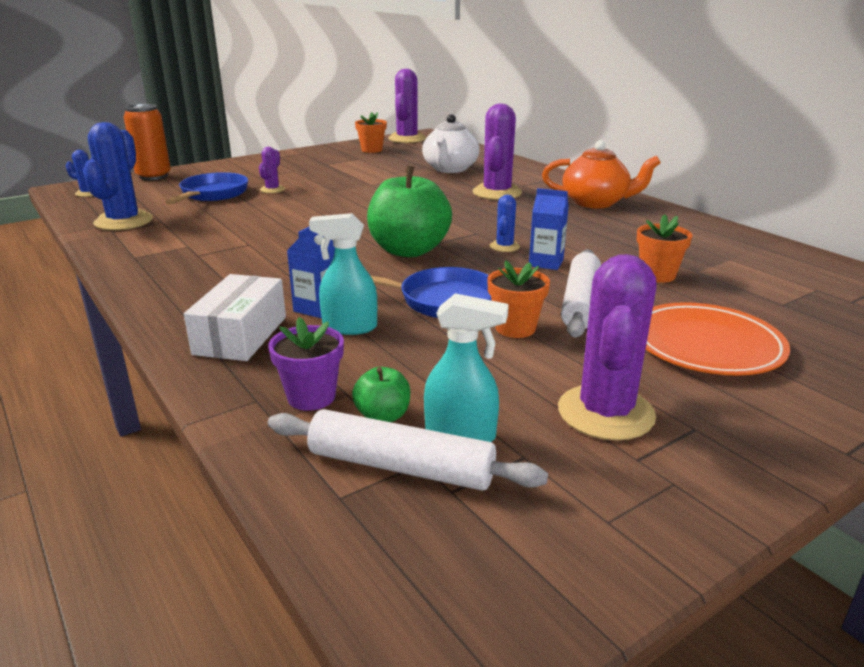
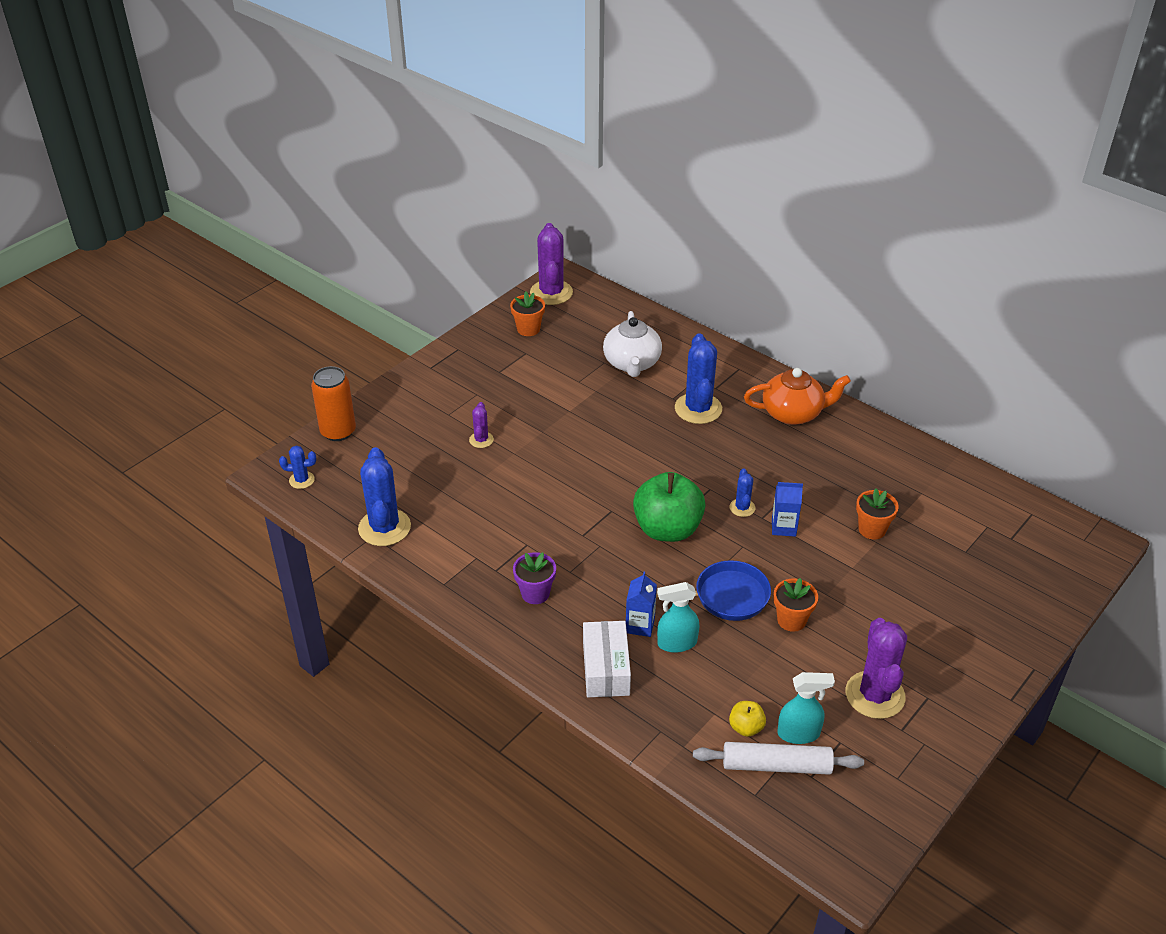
camera: 15 degrees left, 15 degrees up
(212, 194) = (429, 461): blue pan -> none
(311, 397) = (693, 720): purple flower pot -> purple flower pot (535, 593)
(383, 416) = (746, 727): green apple -> yellow apple
(497, 193) = (698, 409): purple cactus -> blue cactus
(580, 302) = (826, 578): white rolling pin -> none
(706, 345) = (921, 613): orange plate -> none

